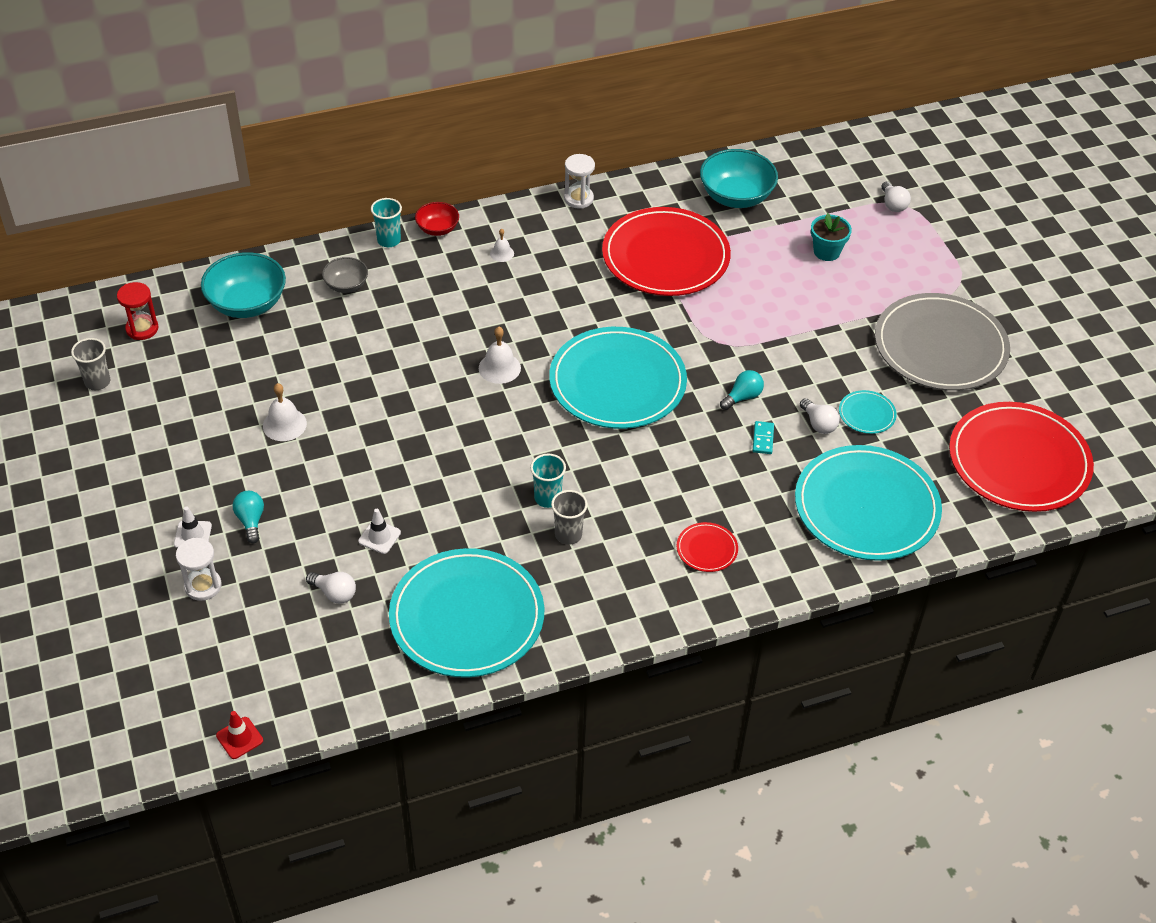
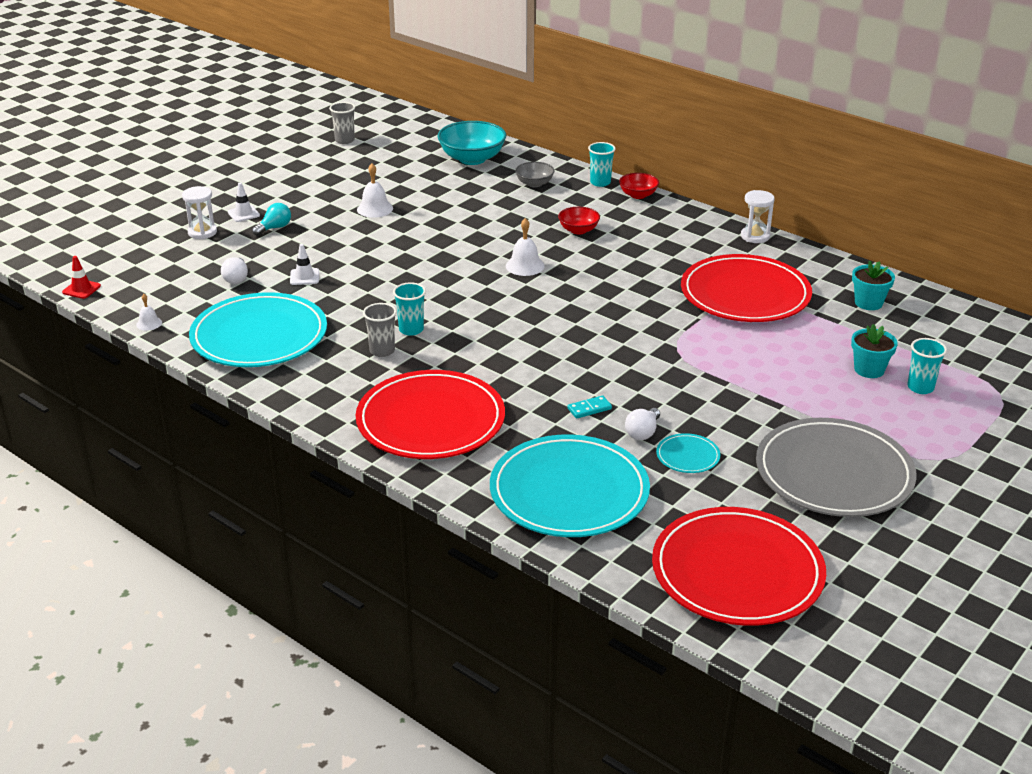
camera: 60 degrees right, 15 degrees down
(142, 329) = (407, 136): red hourglass -> none
(466, 300) = (578, 230): none -> red bowl
(502, 253) = (648, 227): white bell -> white bell (149, 323)
(617, 382) = (571, 319): turquoise plate -> none
(707, 549) = (430, 420): red plate -> red plate, size x2.42
(736, 196) = (868, 303): turquoise bowl -> turquoise flower pot
(742, 397) = (627, 383): turquoise light bulb -> none
(869, 239) = (920, 387): none -> turquoise cup
(893, 204) = (990, 386): white light bulb -> none

